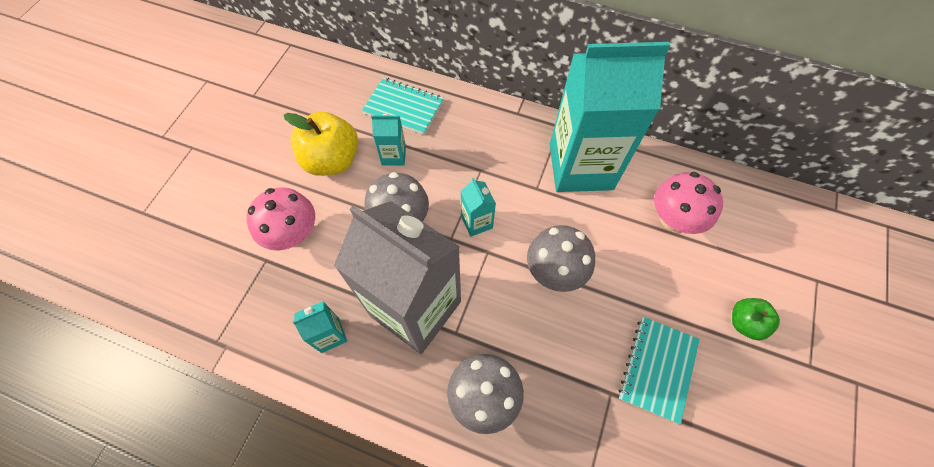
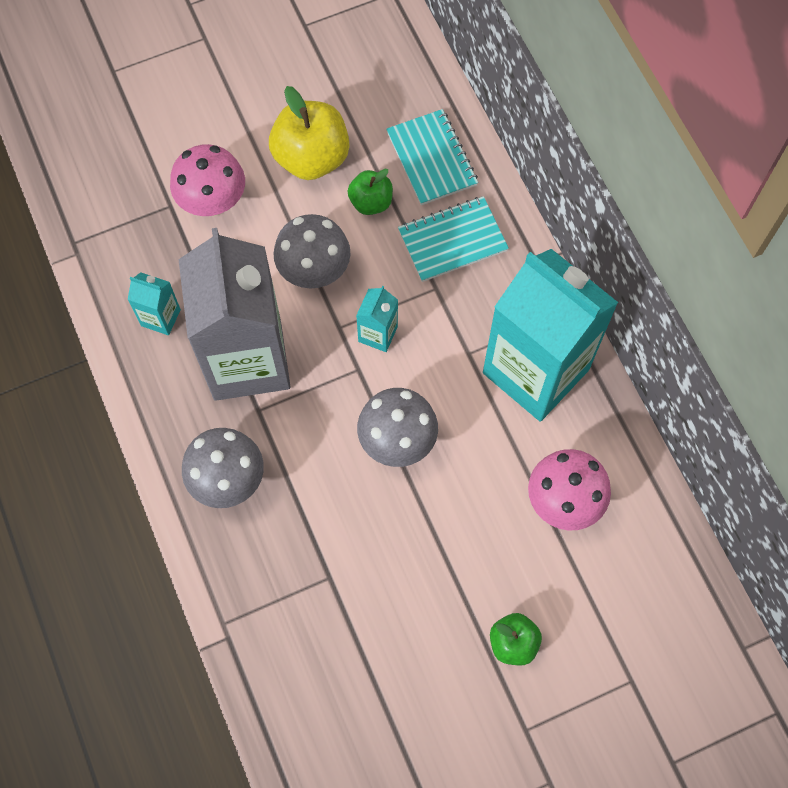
camera: 45 degrees right, 5 degrees up
(393, 156) = (371, 202): turquoise carton -> green apple
(657, 369) = (390, 599): turquoise notebook -> turquoise notebook (452, 241)

